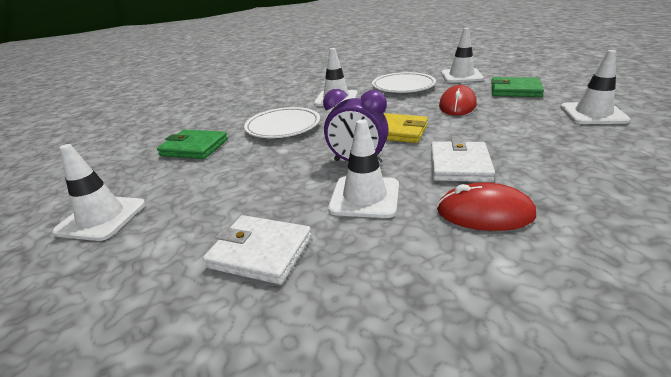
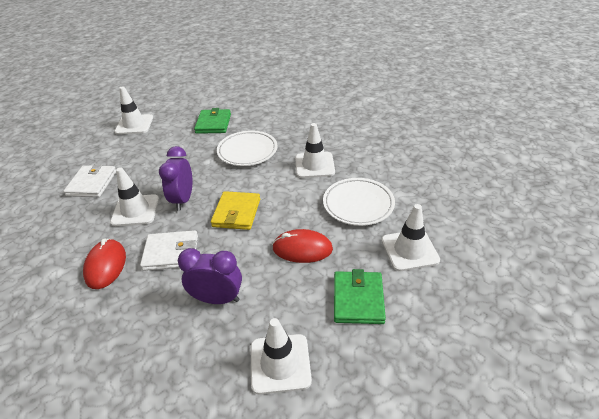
camera: 75 degrees right, 10 degrees up
(529, 138) = (217, 299): none -> purple clock

